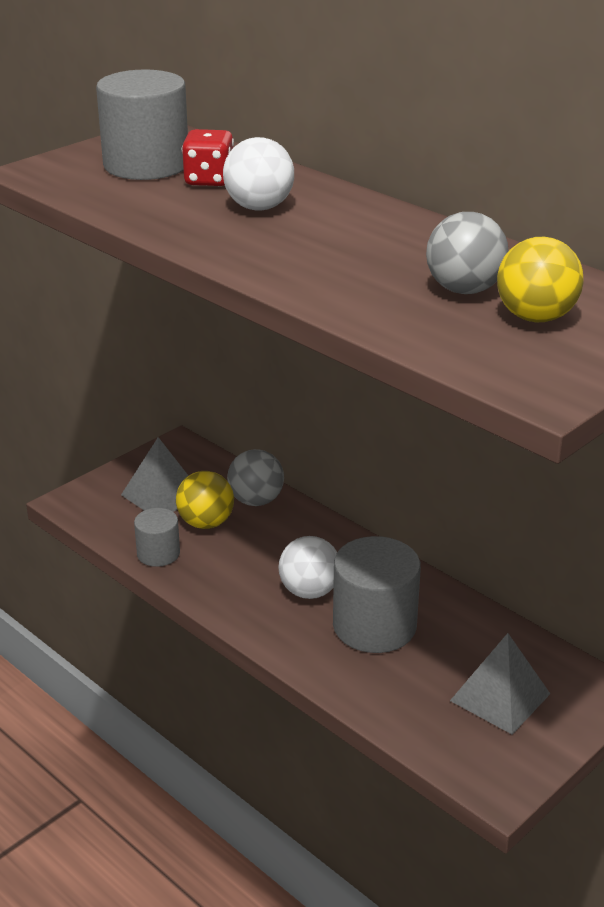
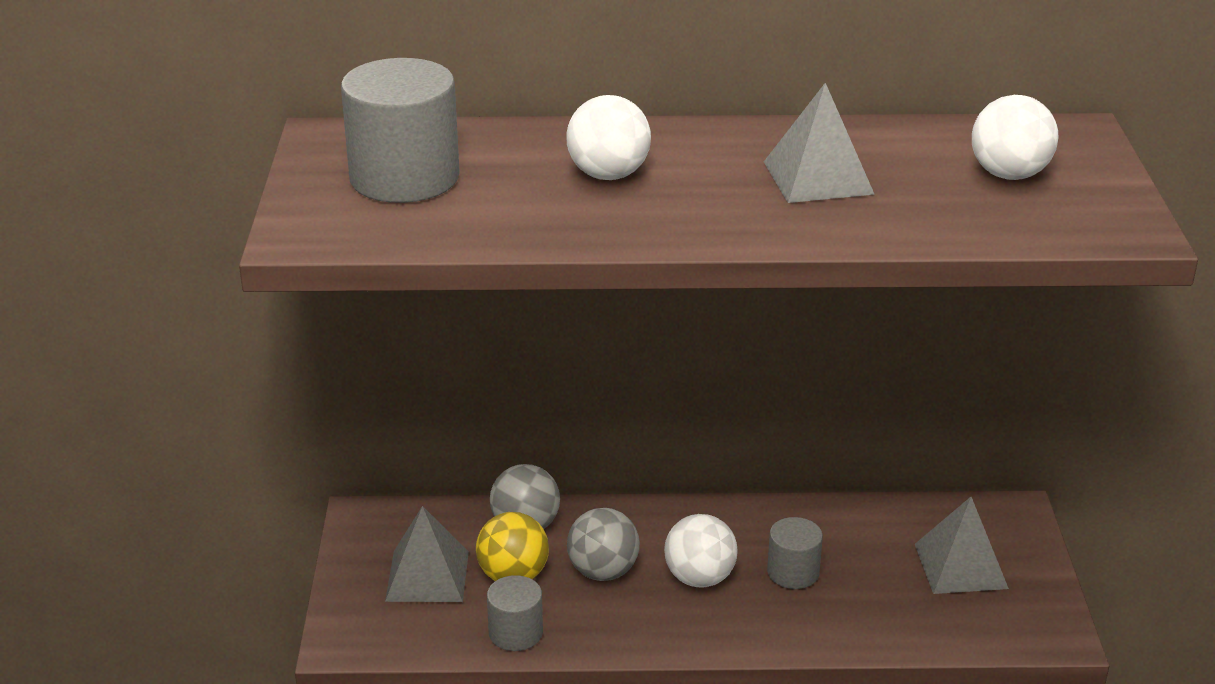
camera: 45 degrees left, 0 degrees up
(209, 180) = (502, 168): red dice -> none
(374, 625) = (793, 572): grey cylinder -> grey cylinder, size x0.55
(388, 262) = (817, 177): none -> grey pyramid
(464, 290) = (919, 175): grey ball -> grey ball (603, 572)
(535, 317) = (1009, 175): yellow ball -> white ball

